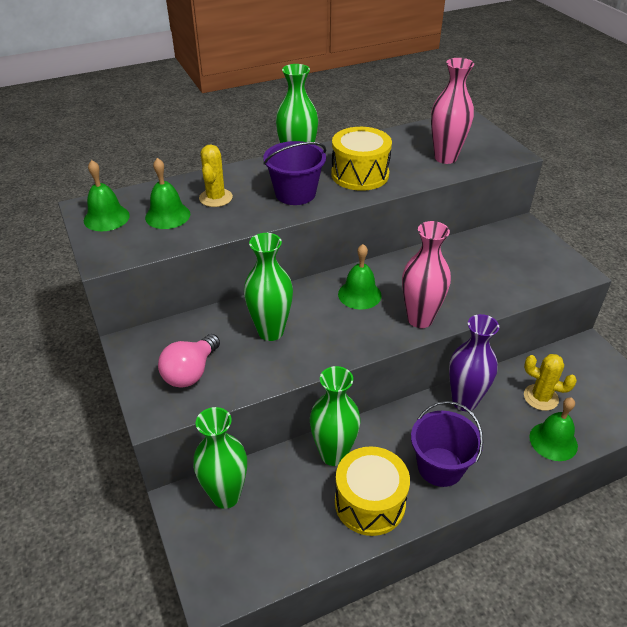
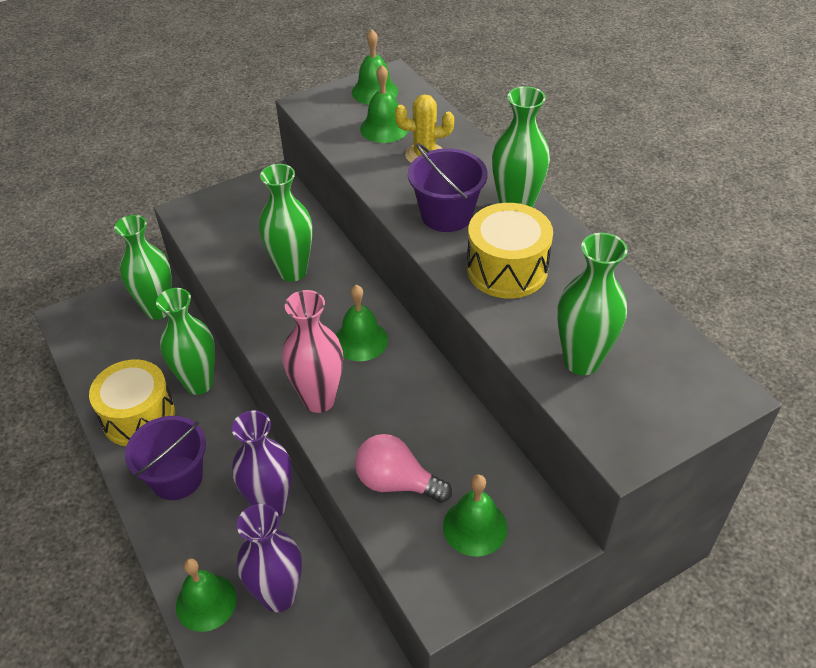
camera: 85 degrees right, 5 degrees up
(190, 372) = (235, 224): pink light bulb -> pink light bulb (396, 482)
(445, 158) = (581, 361): pink vase -> green vase
(522, 254) = (475, 527): none -> green bell
(540, 397) = (279, 596): yellow cactus -> purple vase

